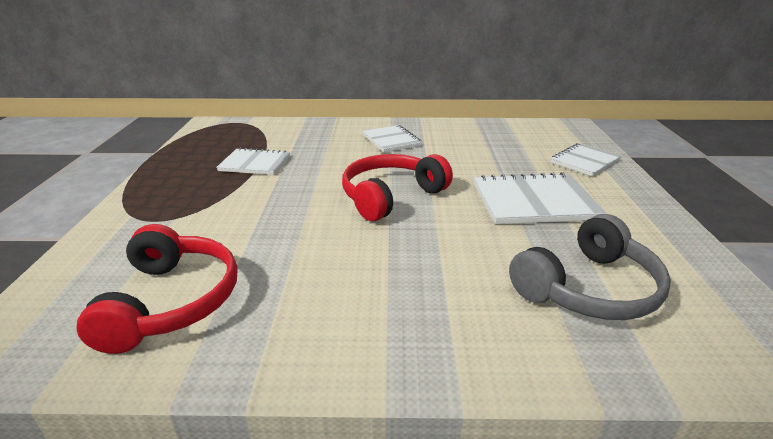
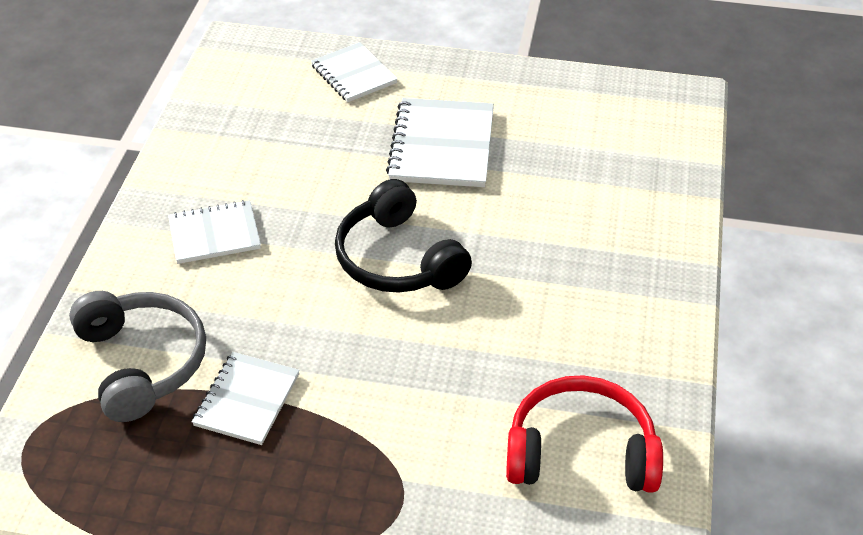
camera: 80 degrees left, 15 degrees up
(391, 196) = (397, 259): red headphones -> black headphones
(588, 288) = (596, 159): grey headphones -> grey headphones (142, 362)

